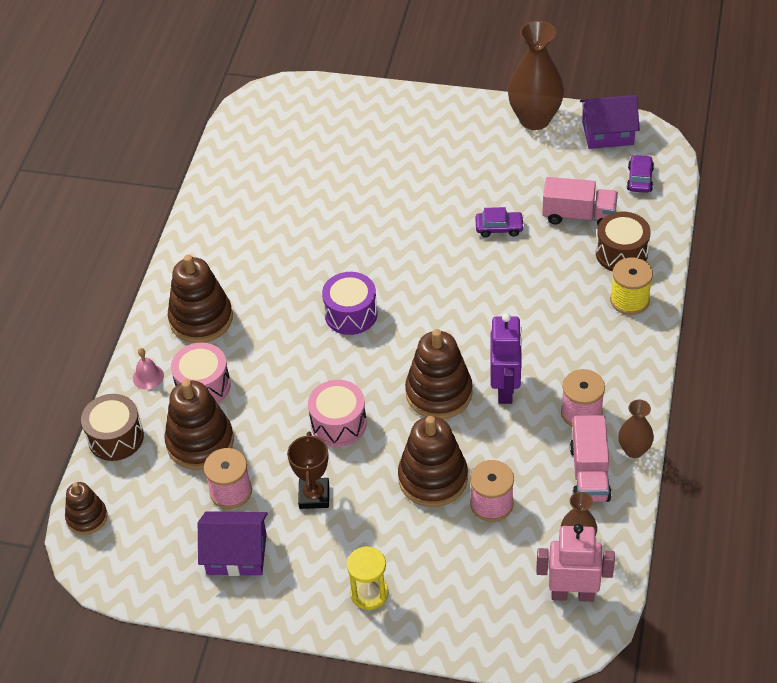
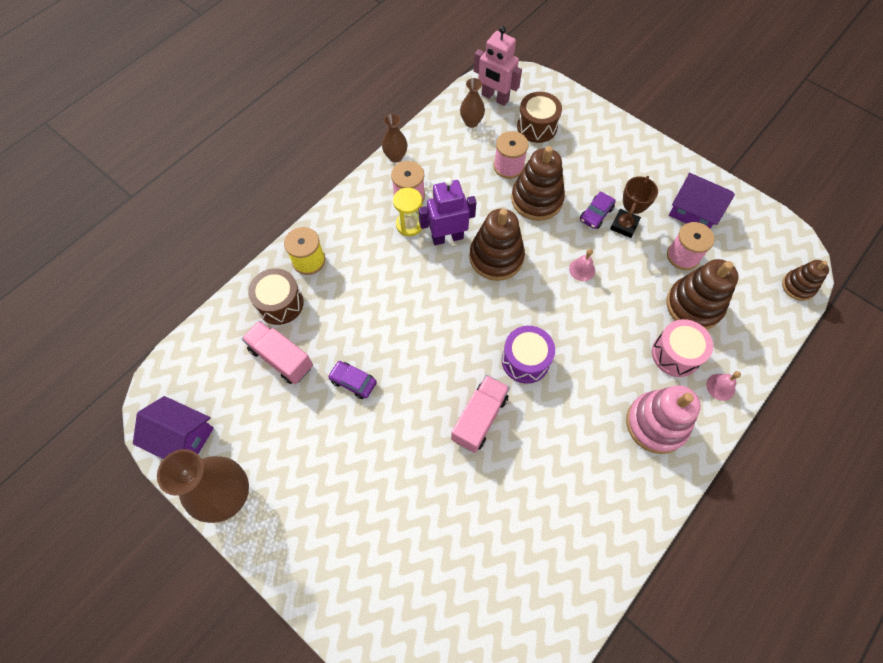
camera: 155 degrees left, 15 degrees up
(116, 437) = (761, 342): brown drum -> brown drum (537, 126)
(201, 319) = (656, 424): brown stacking toy -> pink stacking toy
(338, 423) = (582, 269): pink drum -> pink bell
(369, 593) = (616, 150): yellow hourglass -> yellow hourglass (409, 225)
(505, 388) = (447, 237): purple robot -> purple robot turned 45 degrees clockwise
(589, 473) = (434, 156): pink truck -> pink truck (479, 418)
(640, 179) = (203, 368): purple car -> purple car (596, 214)

